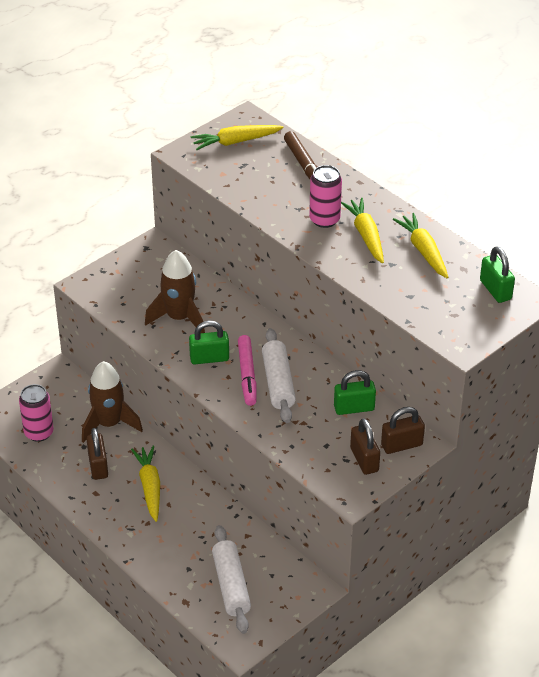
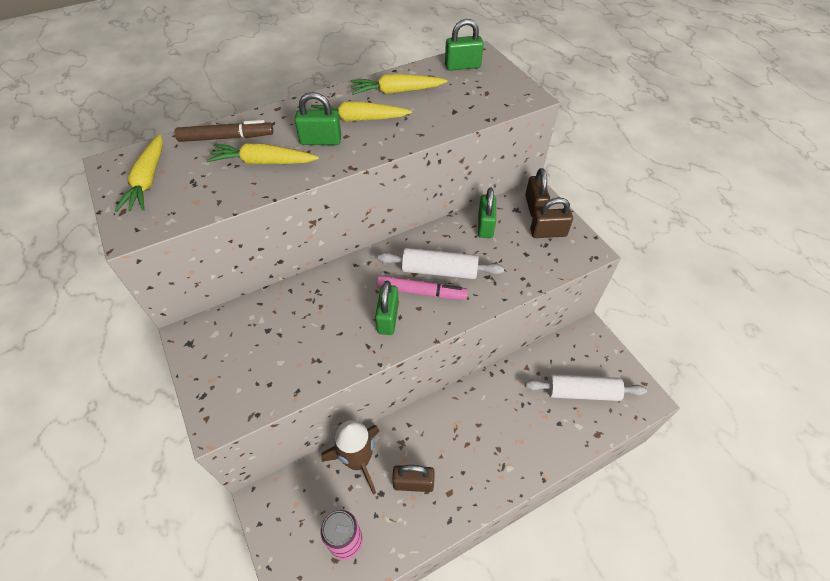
camera: 75 degrees left, 10 degrees up
(150, 487) = (453, 437): yellow carrot -> yellow carrot (263, 162)
(179, 318) = (317, 333): brown rocket -> none
(324, 220) = (321, 141): pink can -> green padlock

